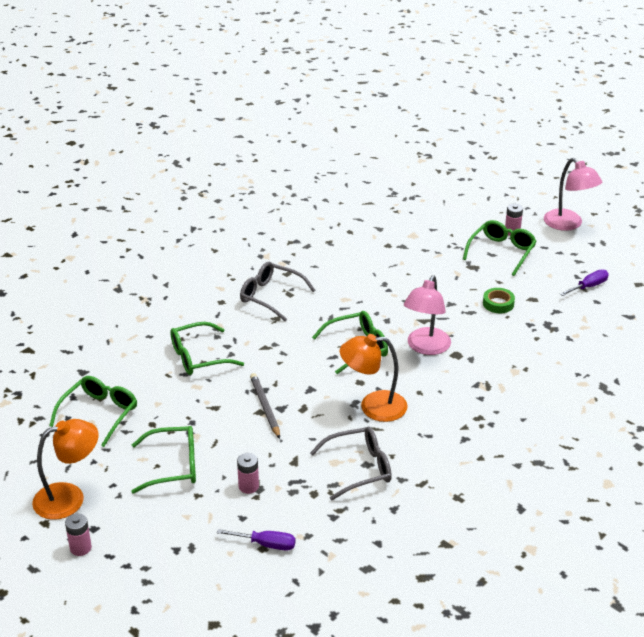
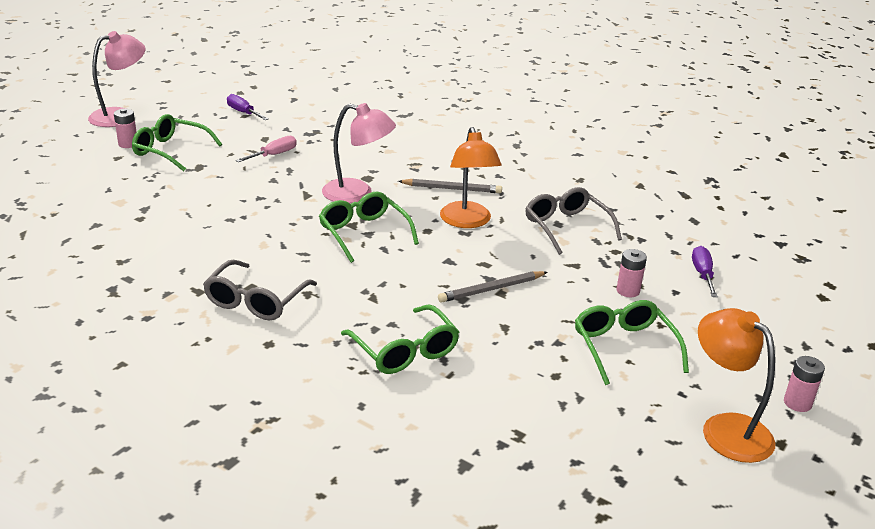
camera: 100 degrees left, 5 degrees down
(99, 414) = (554, 429): green glasses -> none
(435, 404) = (452, 189): none -> grey pencil
(498, 304) = (273, 155): green tape -> pink screwdriver

